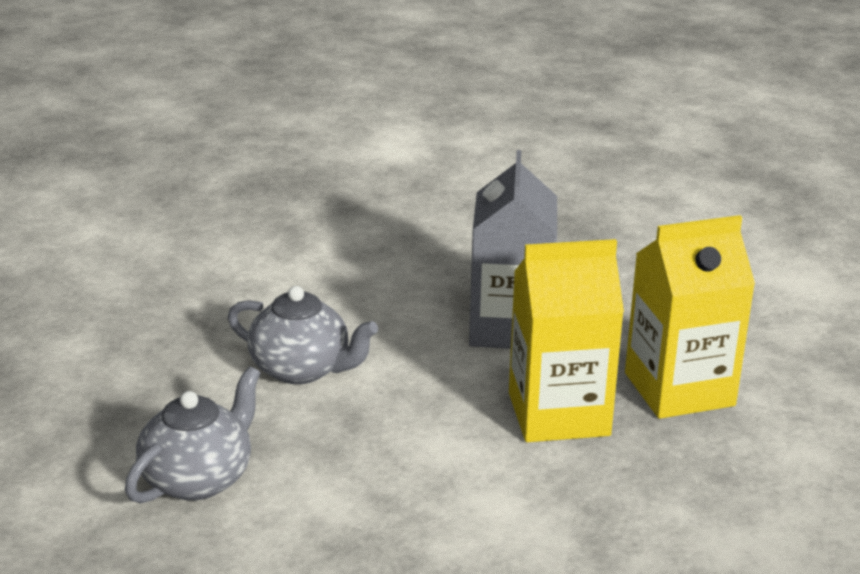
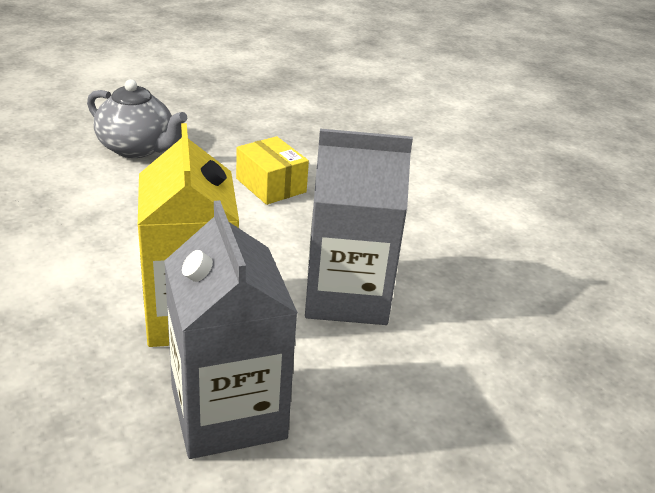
camera: 85 degrees right, 5 degrees up
(302, 369) = (271, 185): grey teapot -> yellow box
(679, 389) = (228, 412): yellow carton -> grey carton

